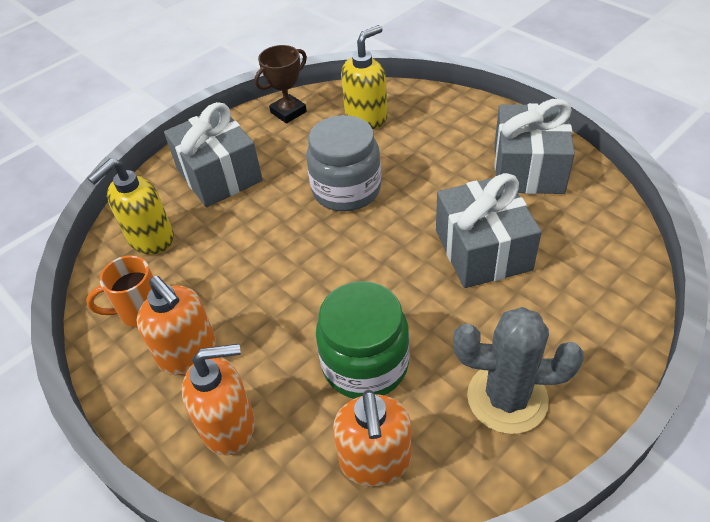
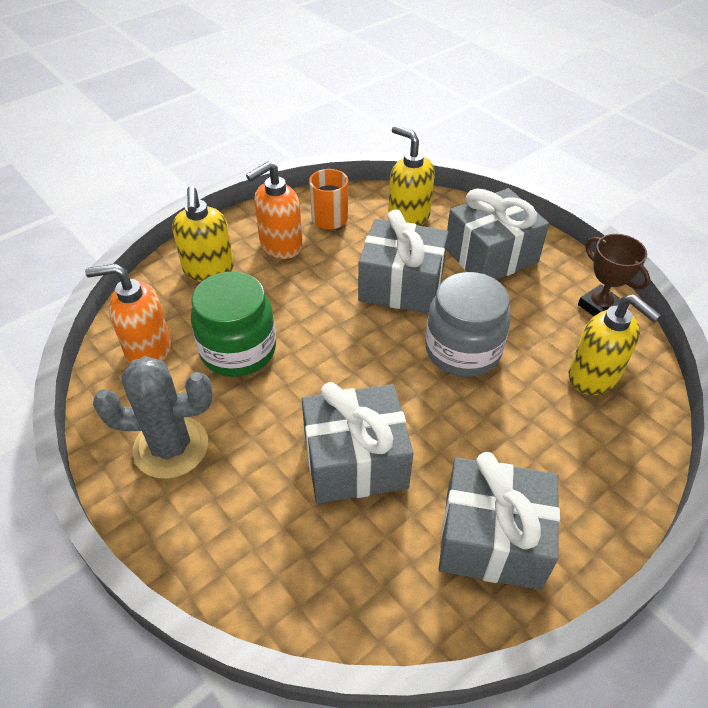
camera: 90 degrees right, 0 degrees up
(229, 426) = (209, 270): orange soap dispenser -> yellow soap dispenser
(261, 237) = (401, 285): none -> grey gift
(507, 398) = (171, 447): grey cactus -> grey cactus turned 75 degrees clockwise

